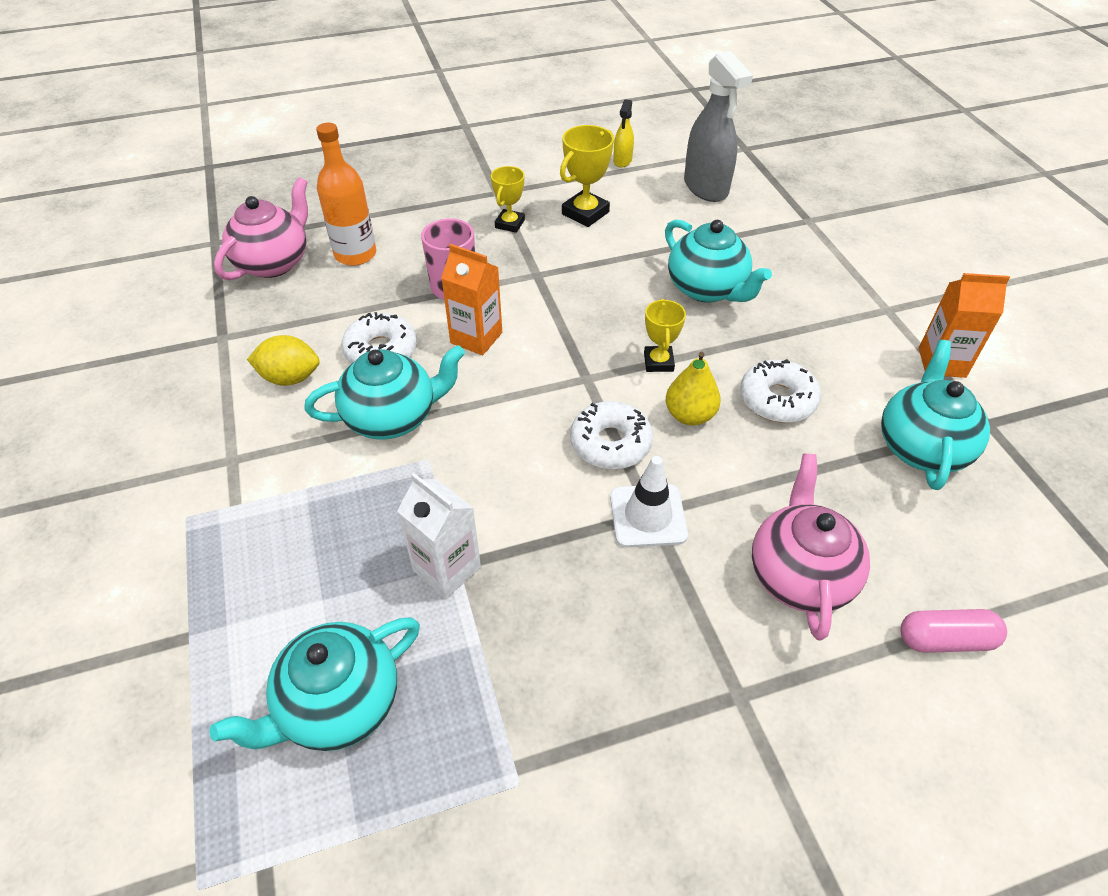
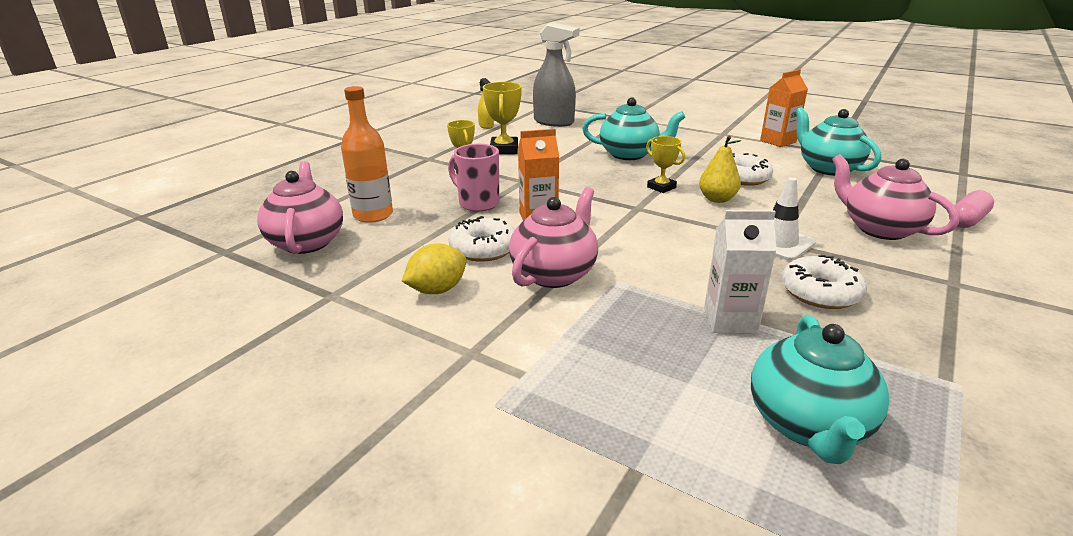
camera: 40 degrees left, 20 degrees down
(393, 417) = (554, 273): turquoise teapot -> pink teapot
(610, 443) = (703, 226): white donut -> white donut (820, 292)

